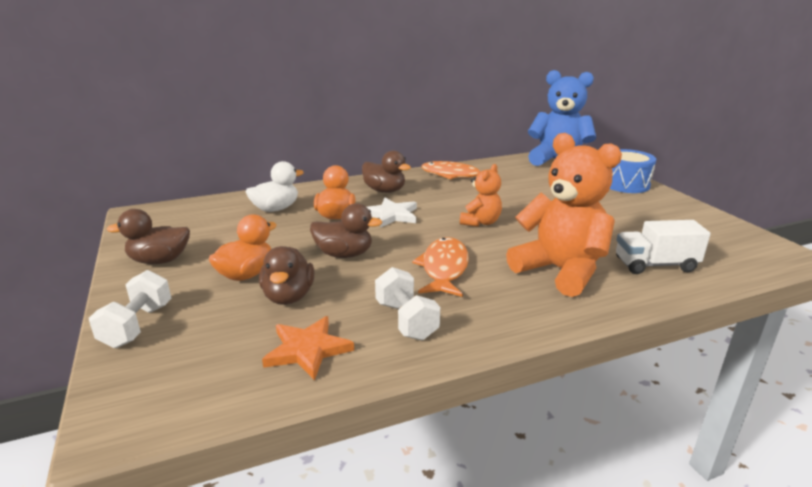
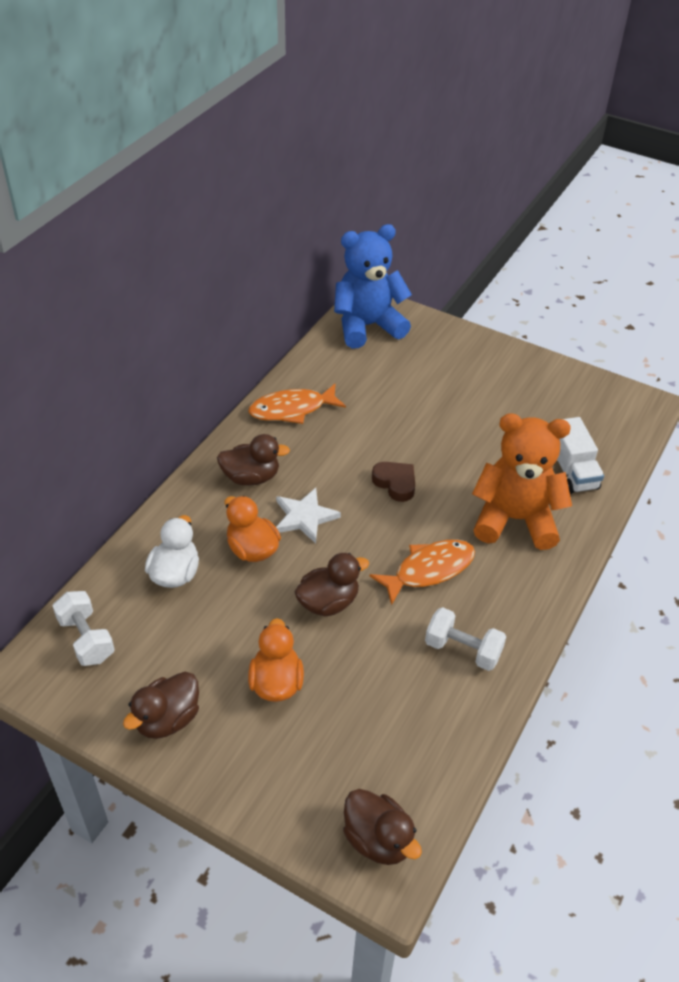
camera: 40 degrees left, 20 degrees up
(137, 325) = (268, 798): white dumbbell -> white dumbbell (86, 639)
(288, 296) = (347, 684): brown duck -> brown duck (378, 840)
(307, 349) = (428, 726): orange star -> none
(444, 268) = (429, 570): orange fish -> orange fish turned 90 degrees clockwise
(480, 222) = (395, 483): orange teddy bear -> brown heart
(625, 184) = (463, 346): blue drum -> none
(655, 265) = (572, 471): white truck -> white truck turned 60 degrees counterclockwise

